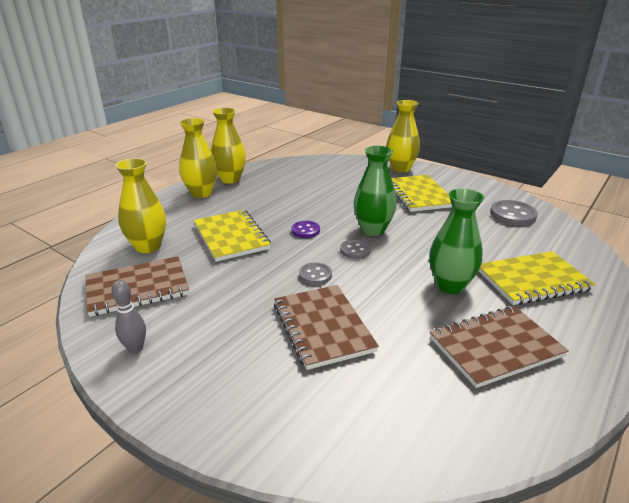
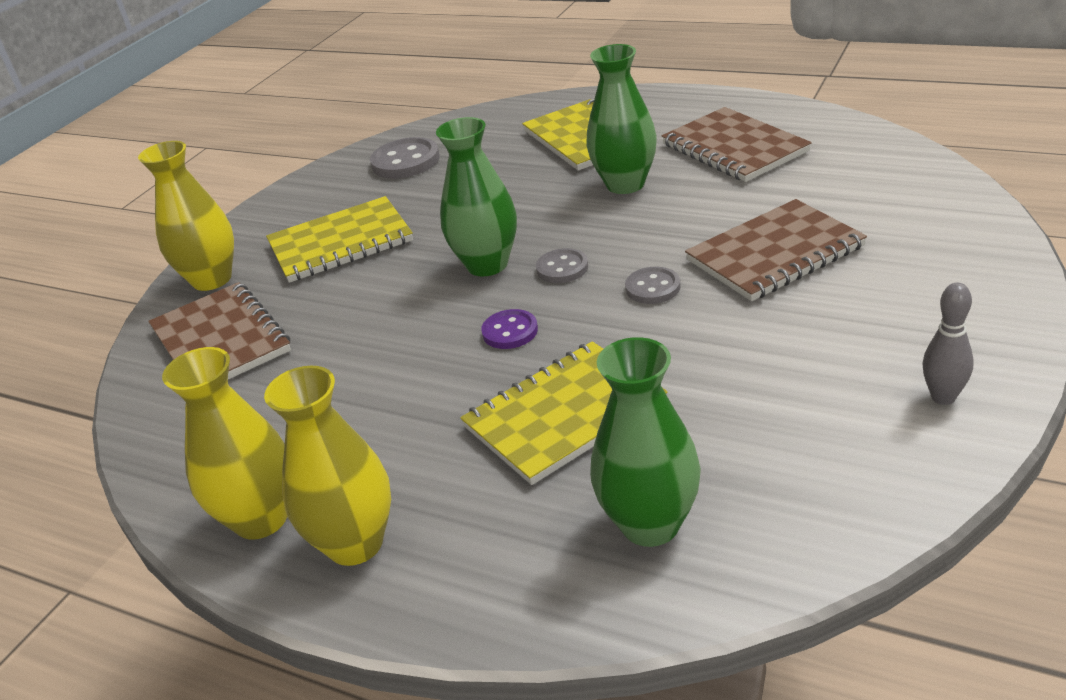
camera: 95 degrees left, 5 degrees up
(137, 288) = (800, 468): brown notebook -> brown notebook (220, 340)
(148, 246) = (650, 524): yellow vase -> green vase

